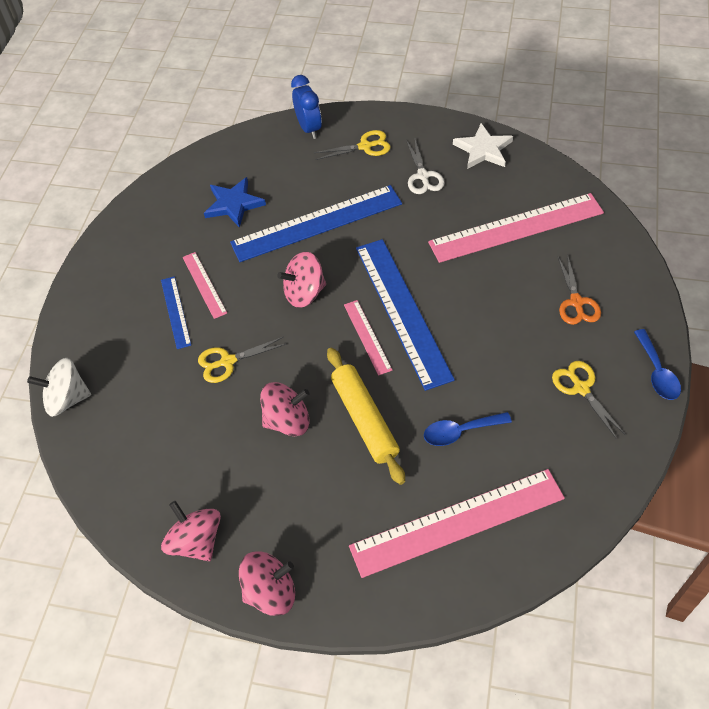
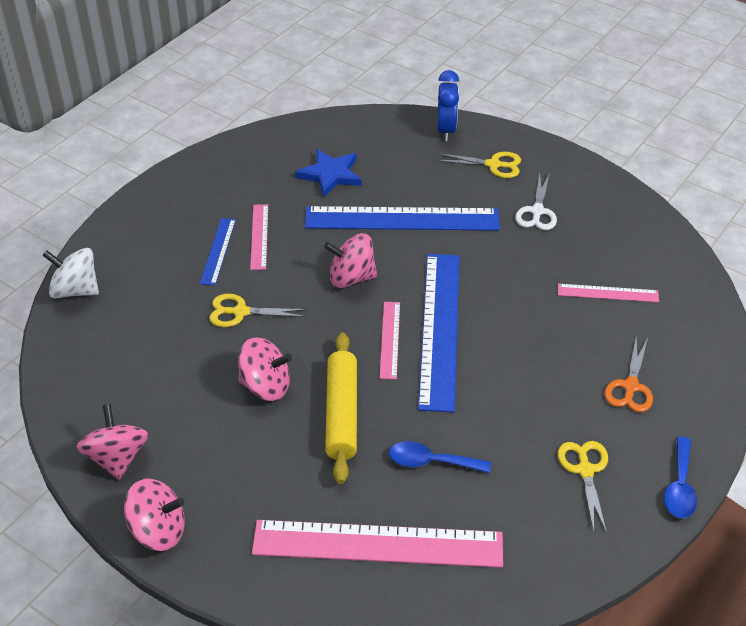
camera: 20 degrees right, 10 degrees down
(483, 149) = (617, 207): white star -> none
(516, 228) = (608, 293): pink ruler -> pink ruler, size x0.49

